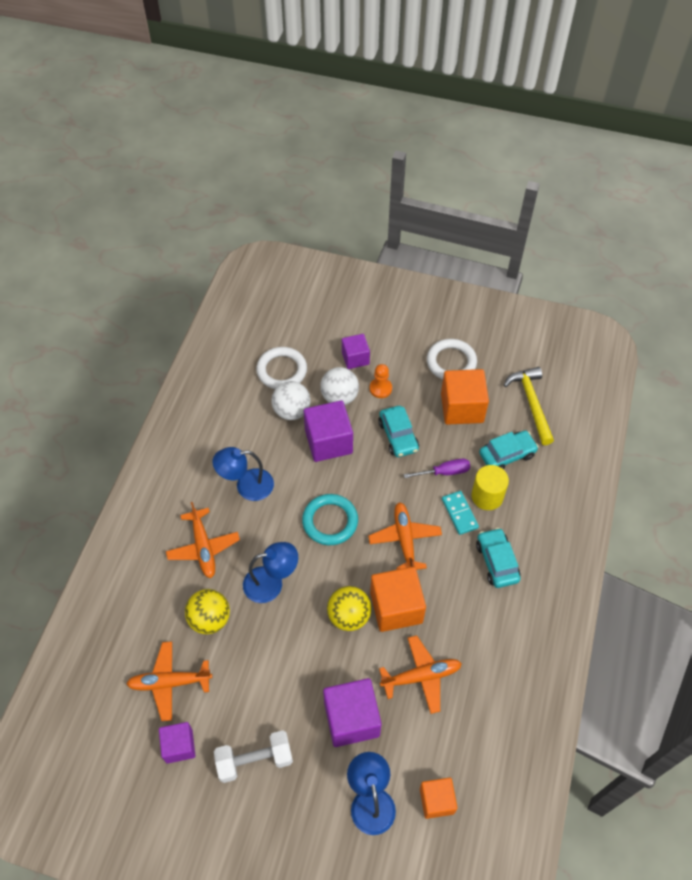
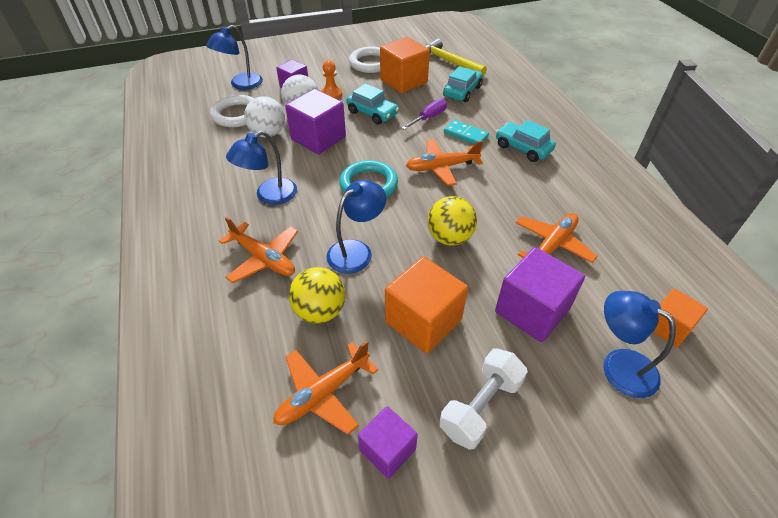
camera: 35 degrees left, 10 degrees down
(310, 329) = (241, 84): none -> blue lamp
(396, 607) = (481, 211): orange cube -> orange cube (423, 321)
(404, 539) = (441, 167): orange plane -> orange plane turned 60 degrees counterclockwise
(487, 496) = (474, 117): yellow cylinder -> none

